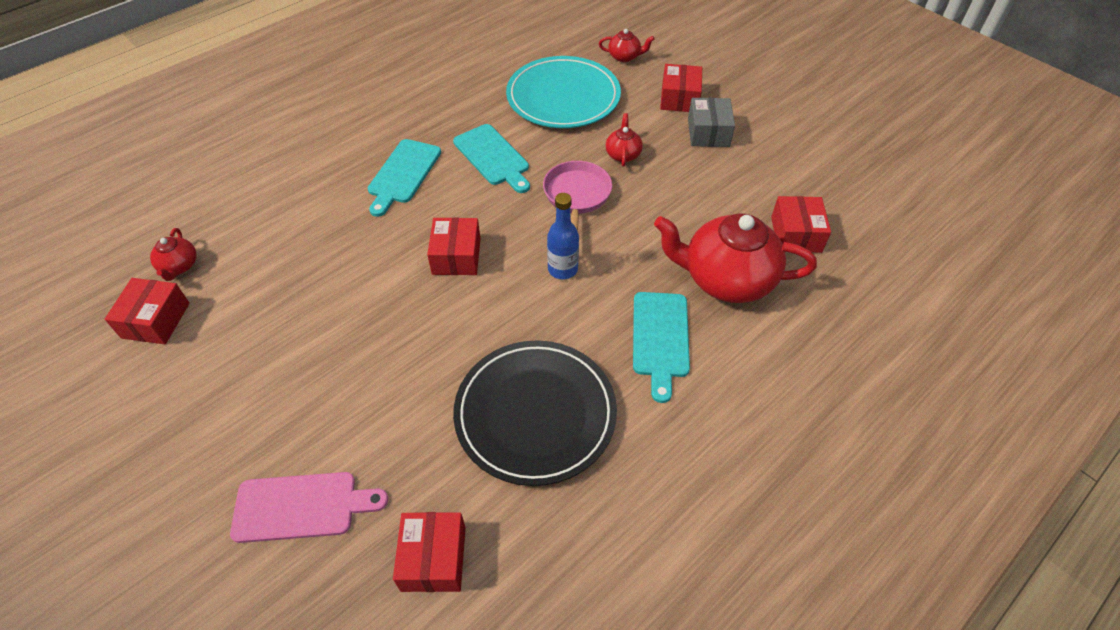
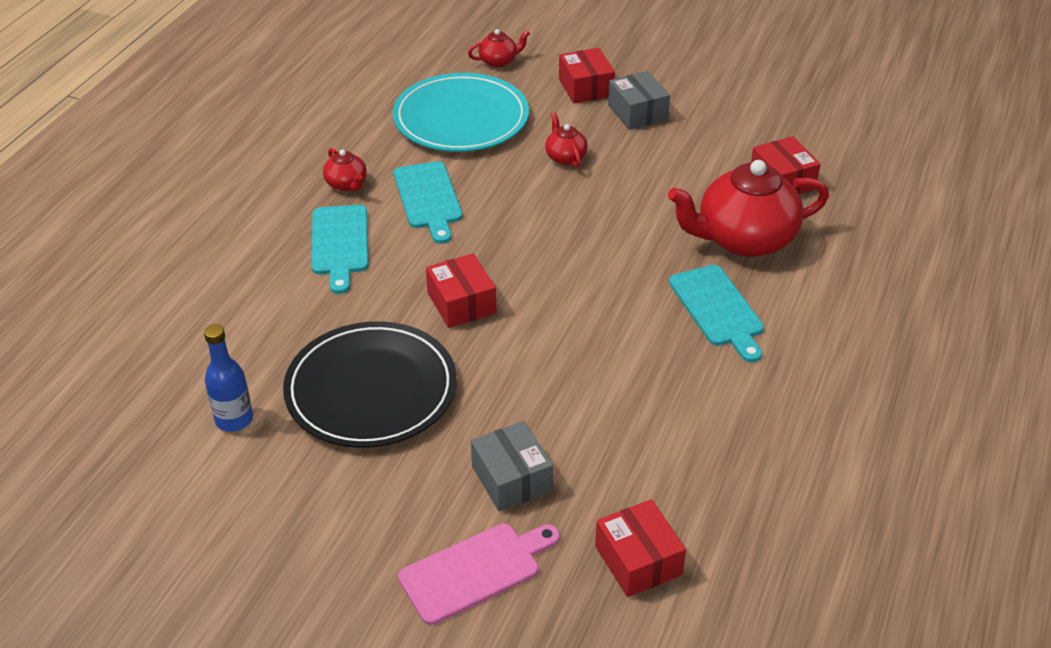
camera: 25 degrees left, 10 degrees down
(156, 320) = (167, 472): red box -> none
(179, 266) = (149, 413): red teapot -> red teapot (347, 184)
(387, 432) = (511, 478): none -> grey box
(493, 157) = (428, 199): turquoise cutting board -> turquoise cutting board turned 45 degrees clockwise
(535, 414) = (646, 412): black plate -> black plate (371, 390)
(562, 269) = (581, 280): blue bottle -> blue bottle (234, 419)
(577, 197) = (546, 210): pink pan -> none

